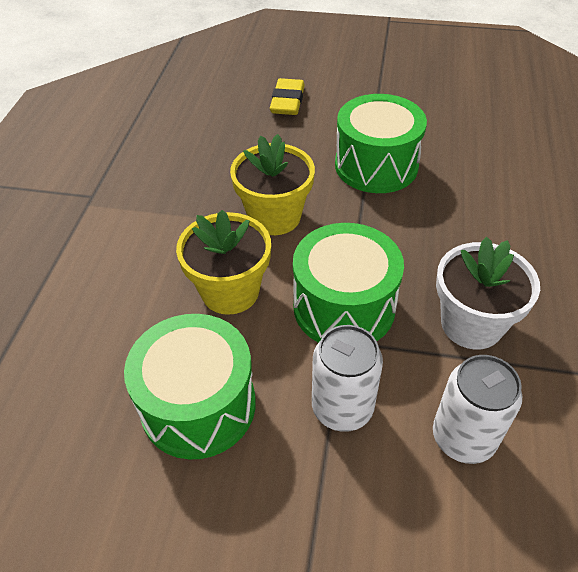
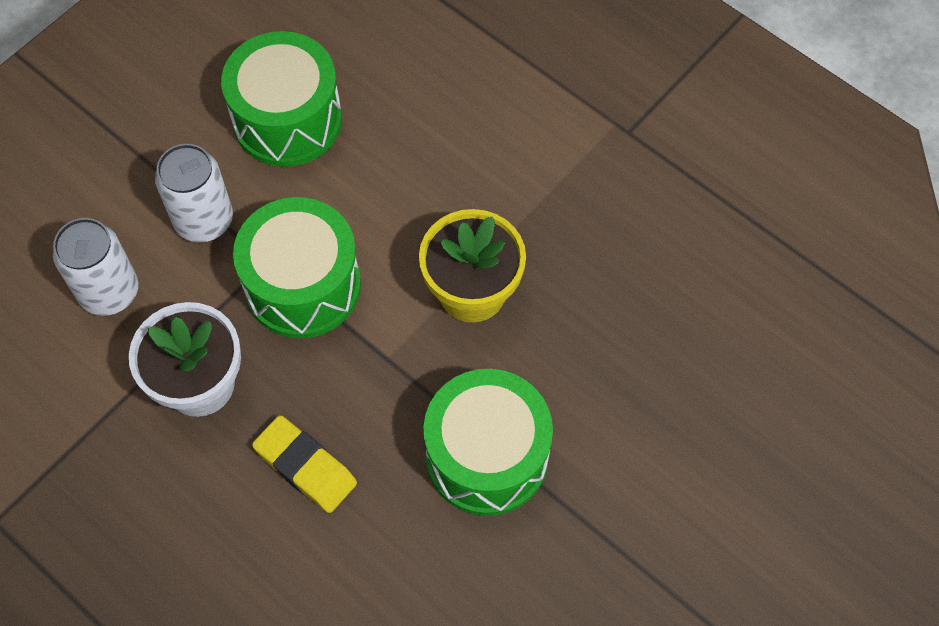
camera: 120 degrees right, 15 degrees up
(230, 291) = (394, 198): yellow flower pot -> none
(287, 102) = (695, 431): yellow eraser -> yellow eraser (305, 467)

